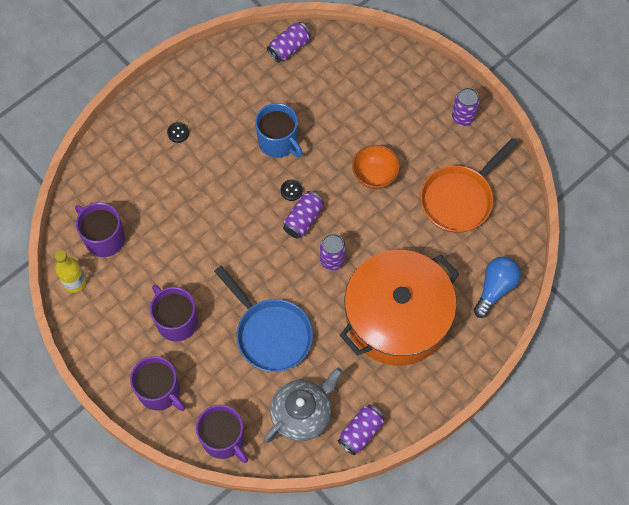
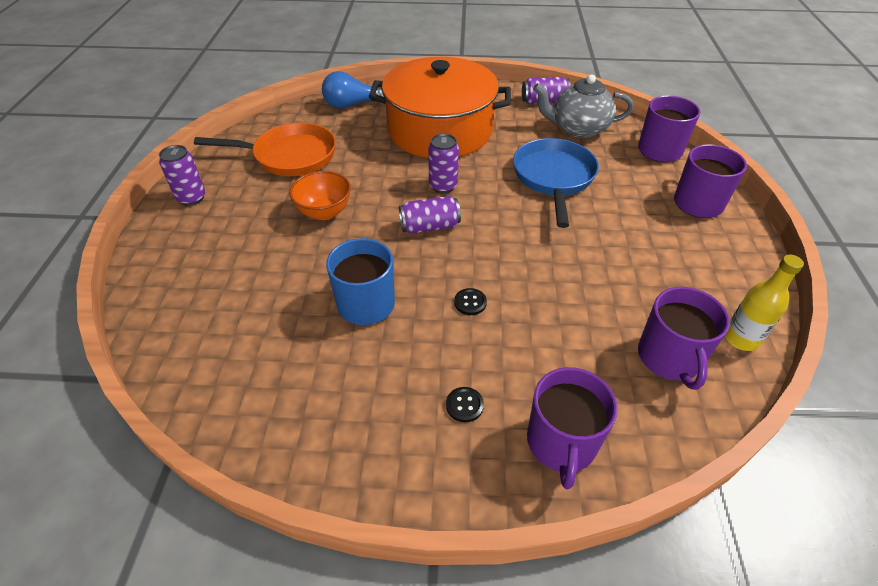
camera: 135 degrees left, 20 degrees down
(176, 321) = (638, 235): purple mug -> purple mug (561, 443)
(289, 48) = (214, 392): purple can -> none
(291, 190) = (410, 254): black button -> black button (470, 302)

